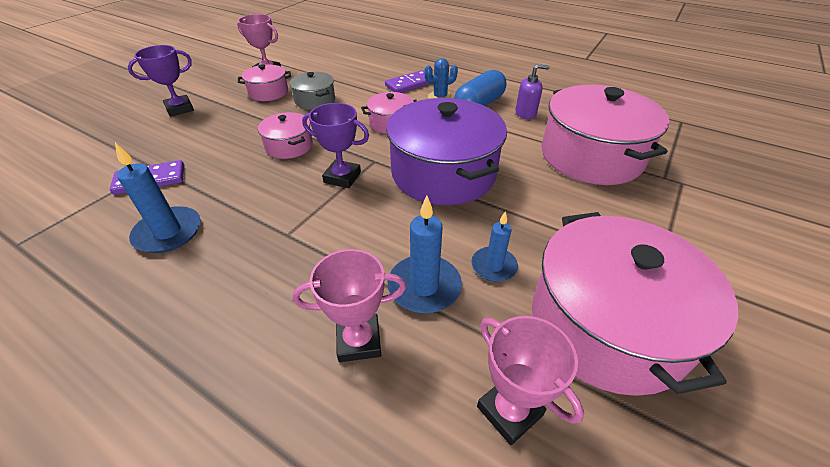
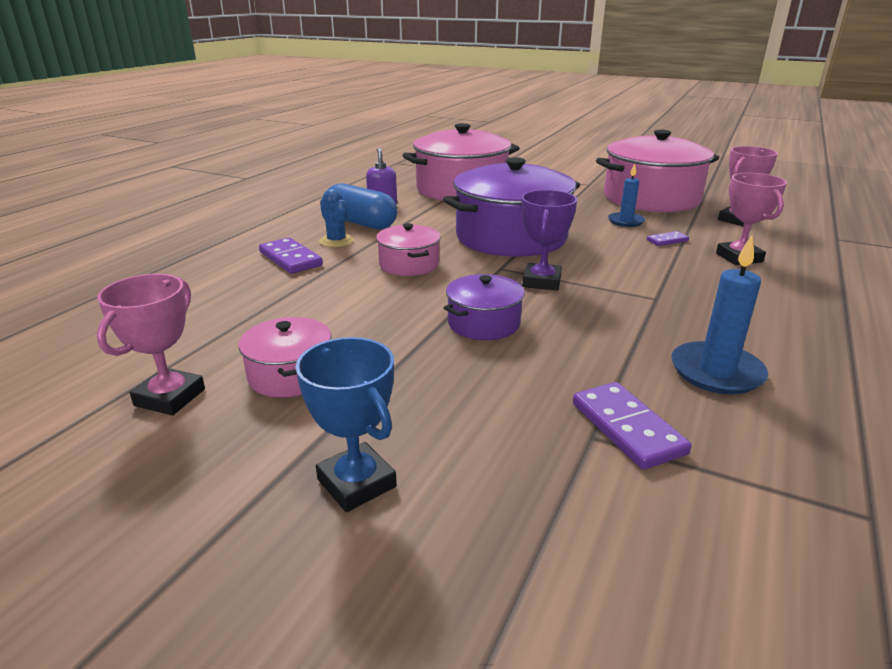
camera: 95 degrees left, 15 degrees down
(179, 109) = (356, 483): purple trophy -> blue trophy
(289, 146) = (484, 323): pink pot -> purple pot
(315, 100) = (334, 323): grey pot -> none
(424, 286) = (667, 240): blue candle -> purple domino

